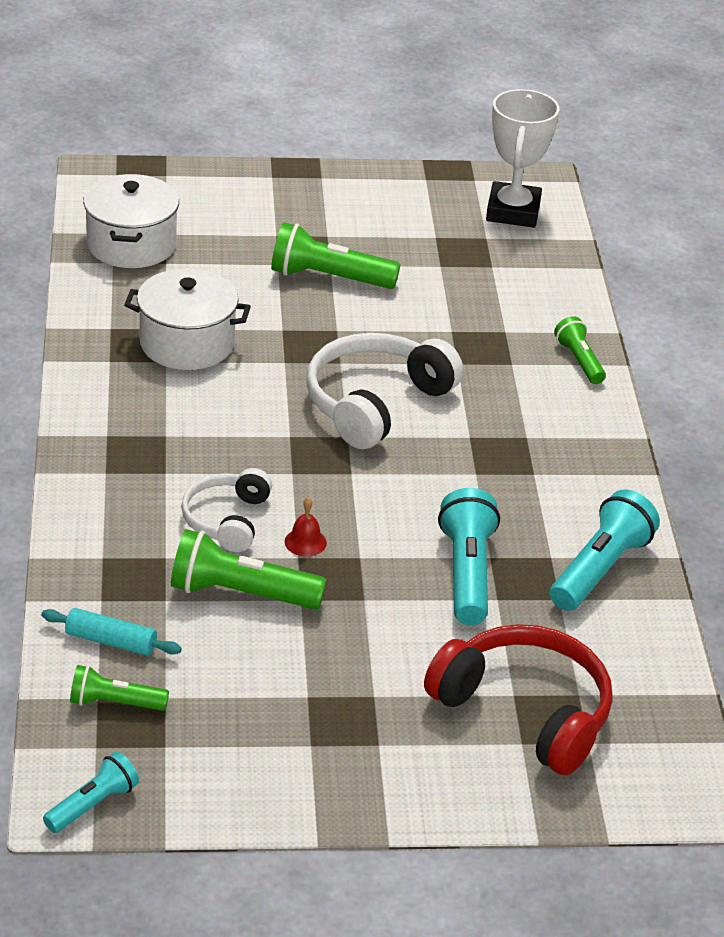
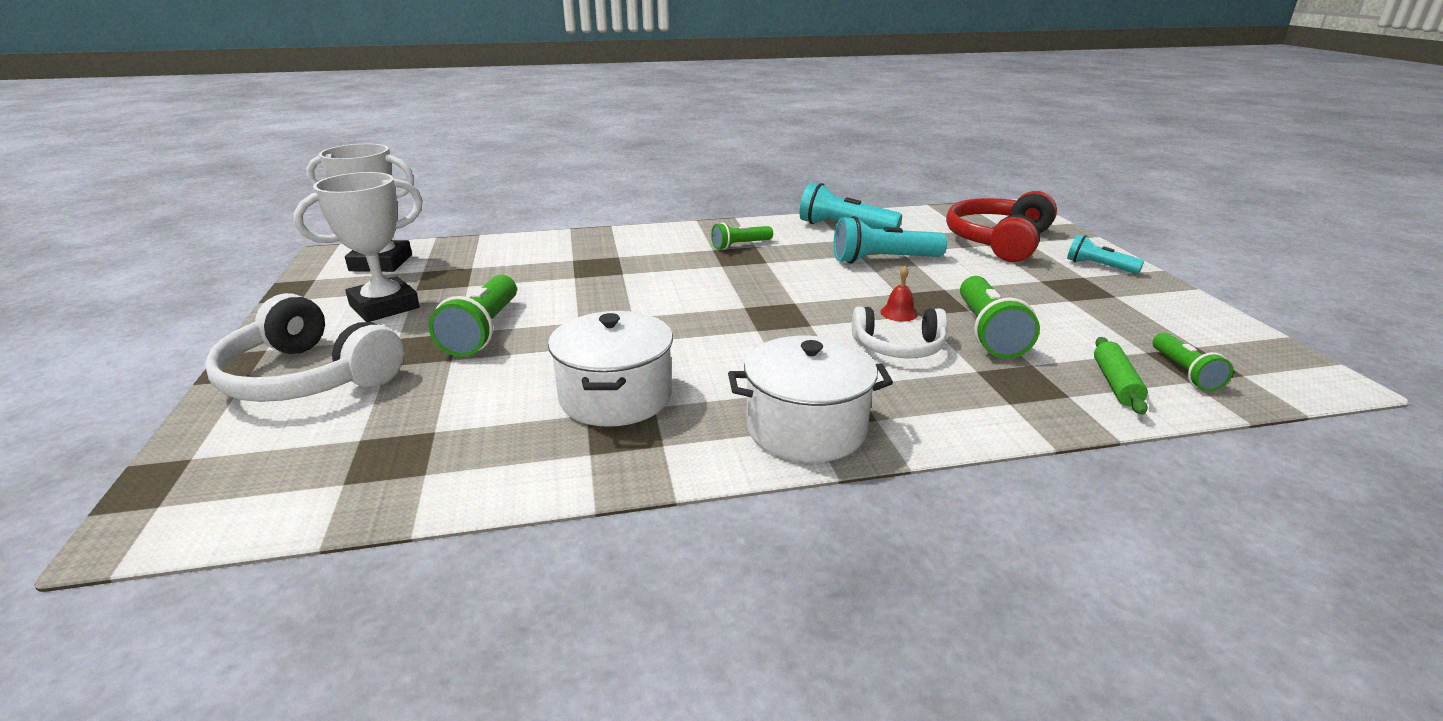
camera: 95 degrees left, 10 degrees down
(93, 804) = (1302, 368): turquoise flashlight -> turquoise flashlight (1098, 266)
(111, 641) = (1115, 384): turquoise rolling pin -> green rolling pin
(131, 244) = (381, 463): white pot -> white pot (806, 428)
(375, 403) = (691, 299): white headphones -> white headphones (308, 377)
(396, 223) = (384, 306): none -> white trophy
(579, 361) = (610, 237): green flashlight -> green flashlight (740, 245)

